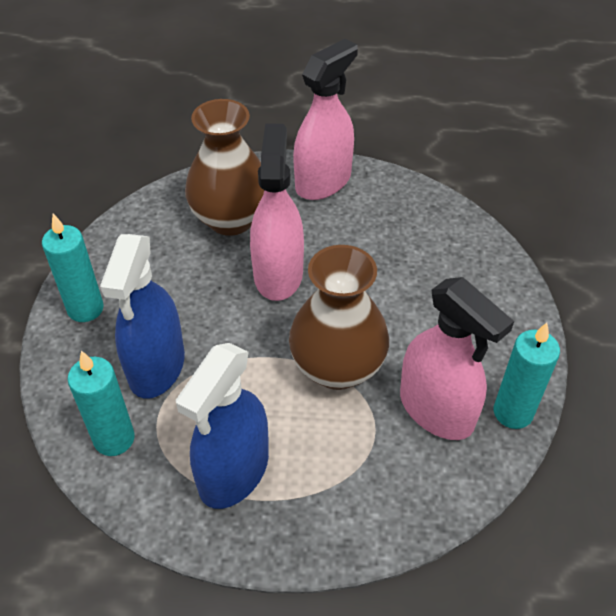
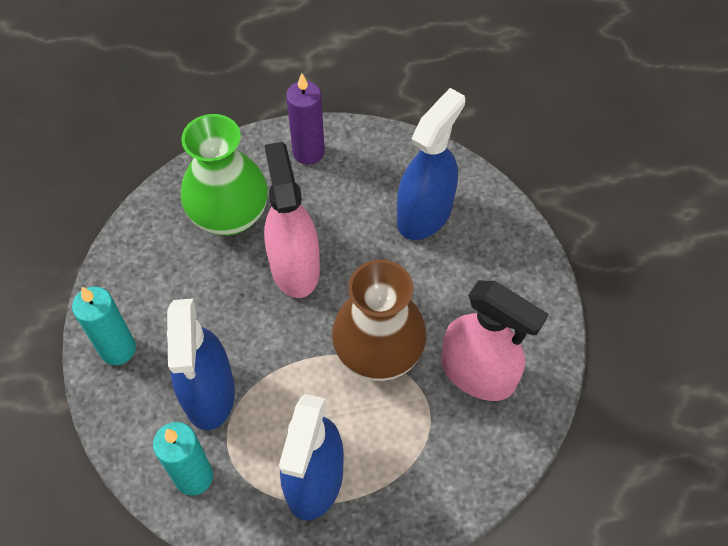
camera: 15 degrees left, 10 degrees up
(231, 219) = (229, 215): brown vase -> green vase
(323, 182) = (308, 152): pink spray bottle -> purple candle
(421, 254) = (424, 214): none -> blue spray bottle
(513, 412) = (544, 359): turquoise candle -> none

